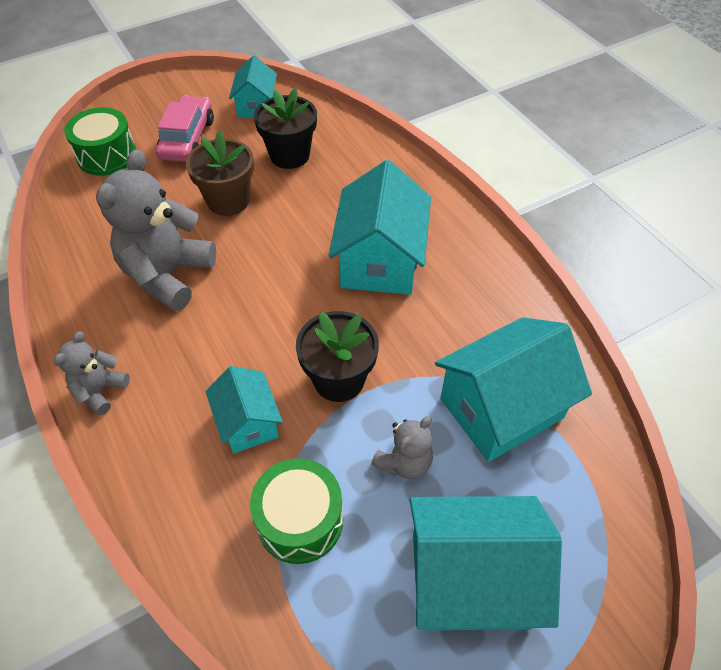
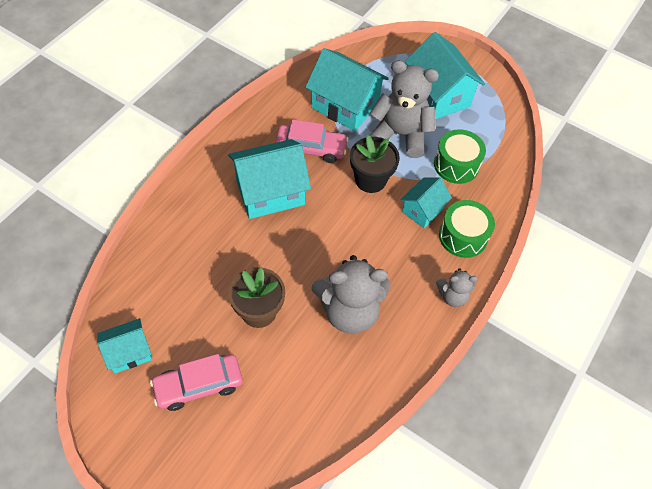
camera: 120 degrees left, 5 degrees up
(107, 155) = (249, 442): green drum -> green drum (463, 236)
(289, 155) = (186, 293): black flower pot -> none
(404, 462) = (400, 135): grey teddy bear -> grey teddy bear, size x1.94
(432, 330) = (311, 148): none -> pink car

